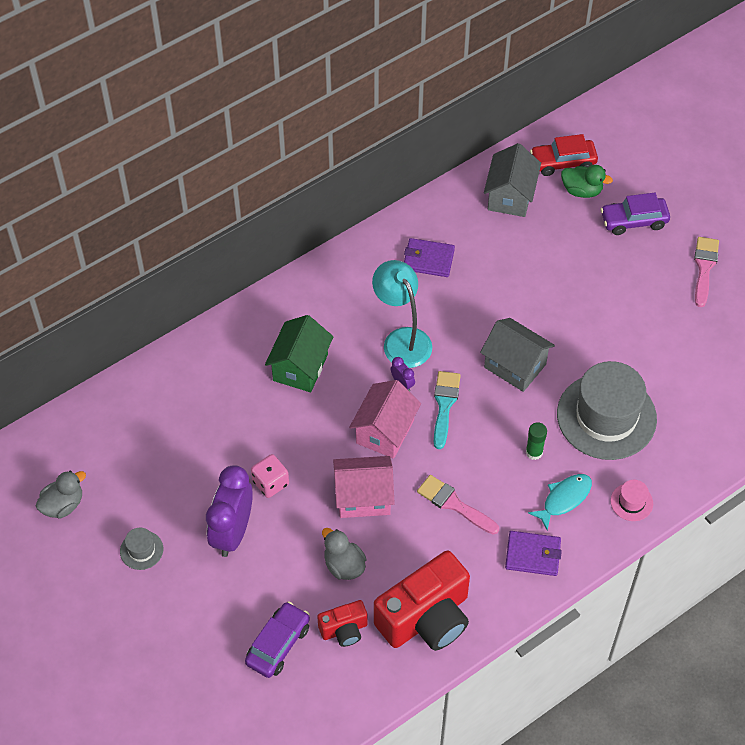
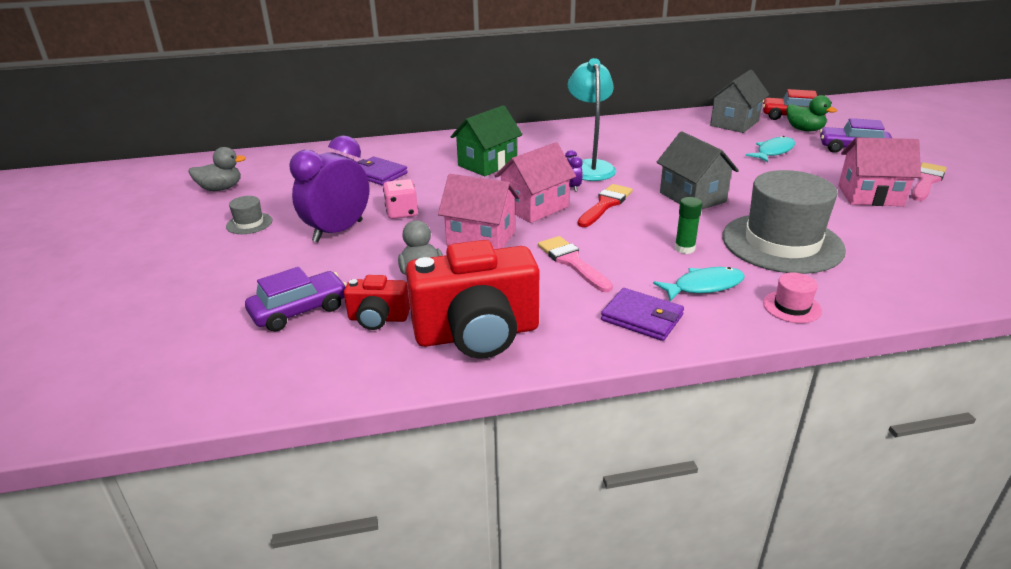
camera: 25 degrees right, 25 degrees down
(428, 260) = (641, 137): purple wallet -> purple wallet (378, 174)
(444, 405) = (605, 204): turquoise brush -> red brush
(563, 250) = (773, 151): none -> turquoise fish
(662, 311) = (870, 196): none -> pink house

